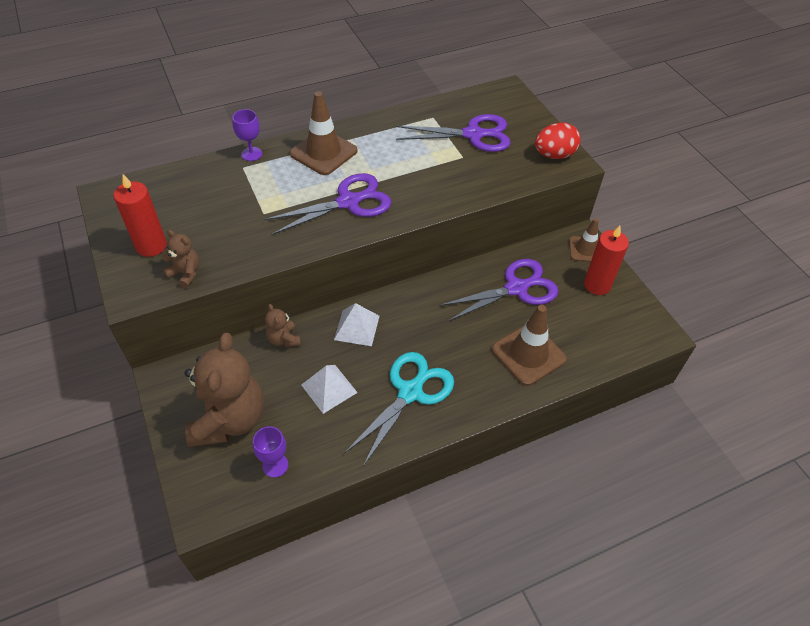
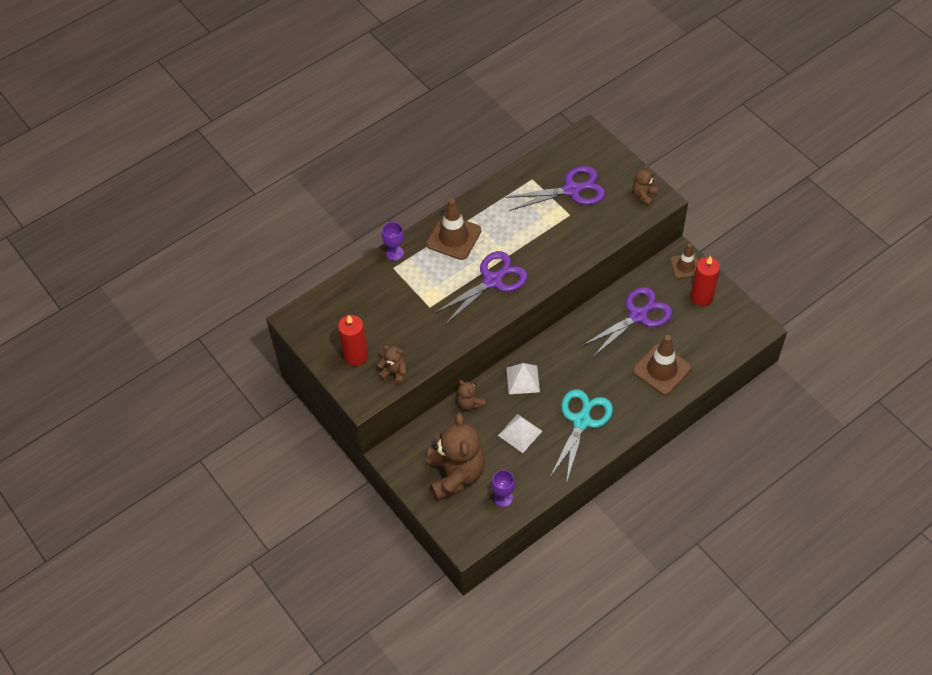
camera: 10 degrees left, 5 degrees up
(554, 155) = (643, 195): red egg -> brown teddy bear

